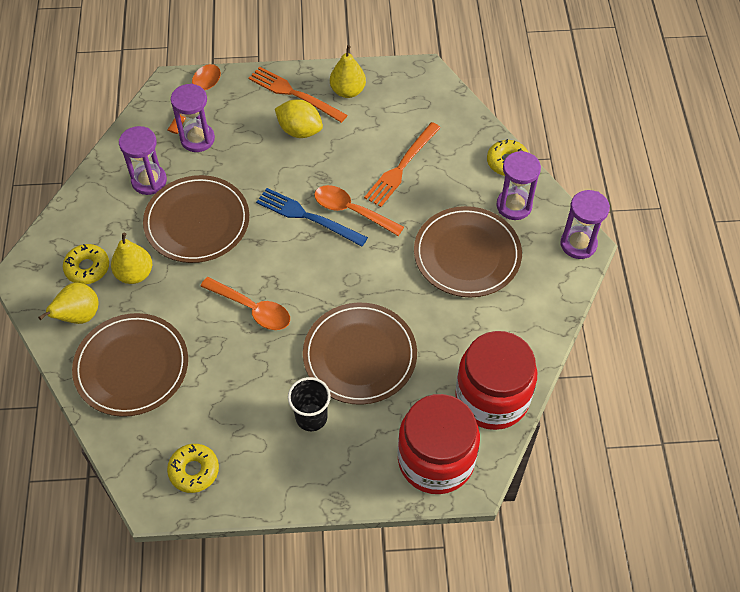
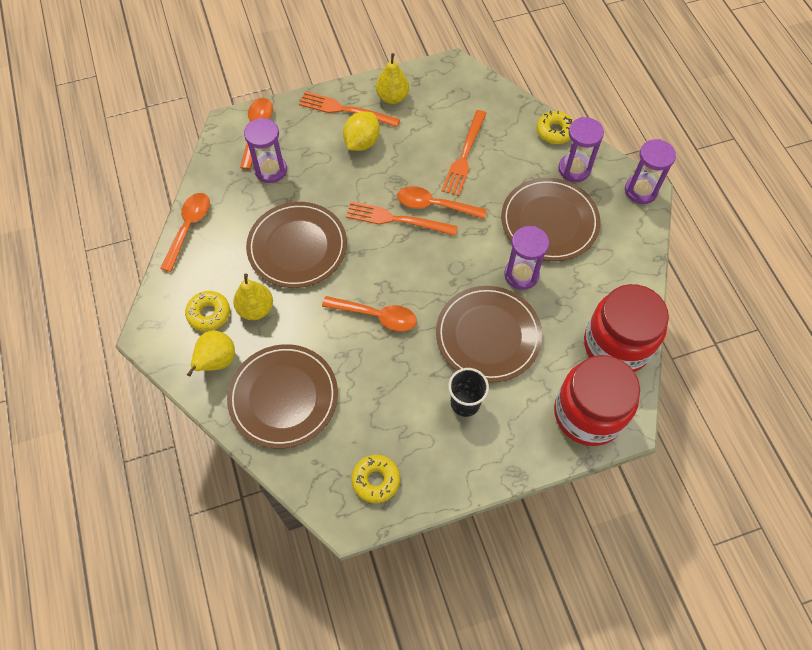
camera: 15 degrees left, 5 degrees up
(96, 179) = (188, 228): none -> orange spoon
(149, 181) = (239, 219): purple hourglass -> purple hourglass (521, 275)
(300, 130) = (362, 142): yellow lemon -> yellow lemon turned 75 degrees counterclockwise
(308, 217) = (397, 219): blue fork -> orange fork

